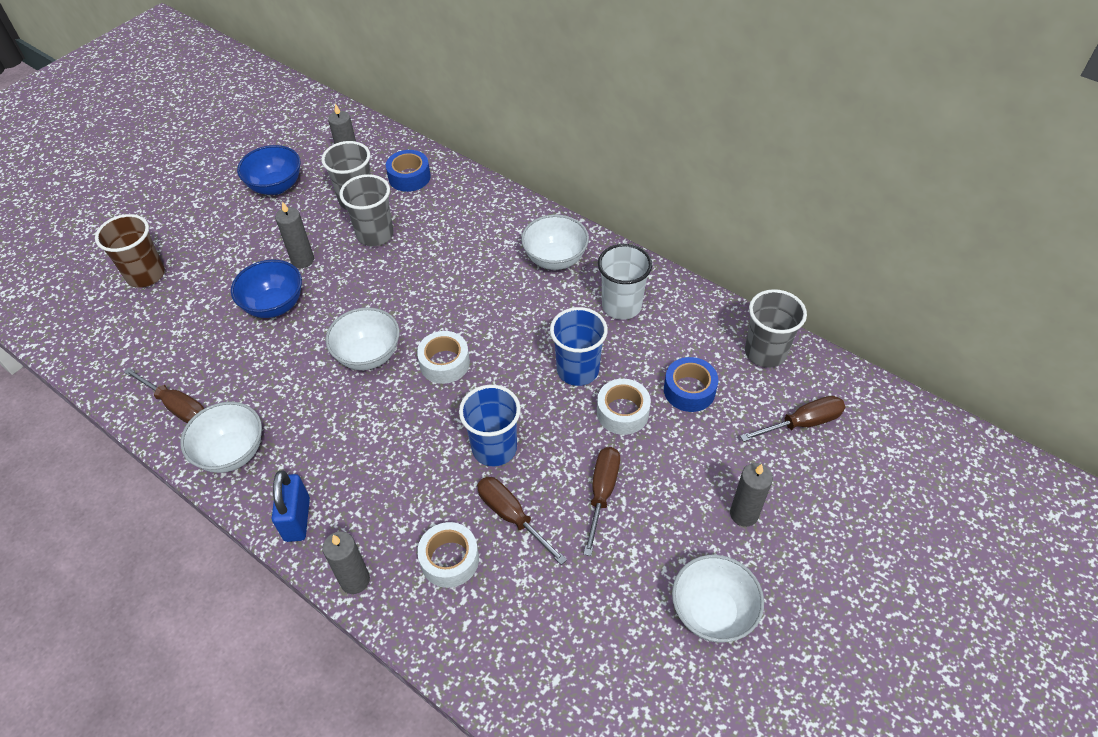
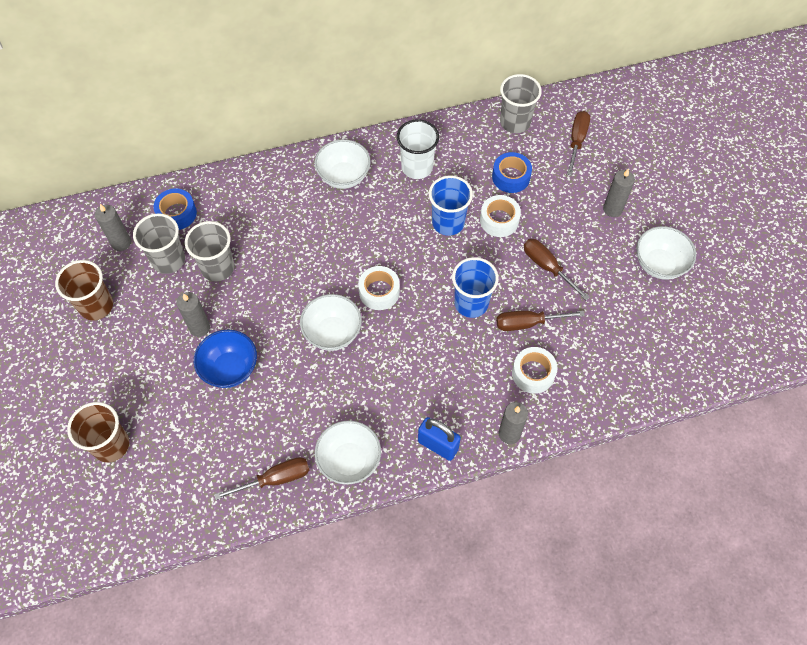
camera: 55 degrees left, 10 degrees up
(276, 186) = (96, 306): blue bowl -> brown cup

